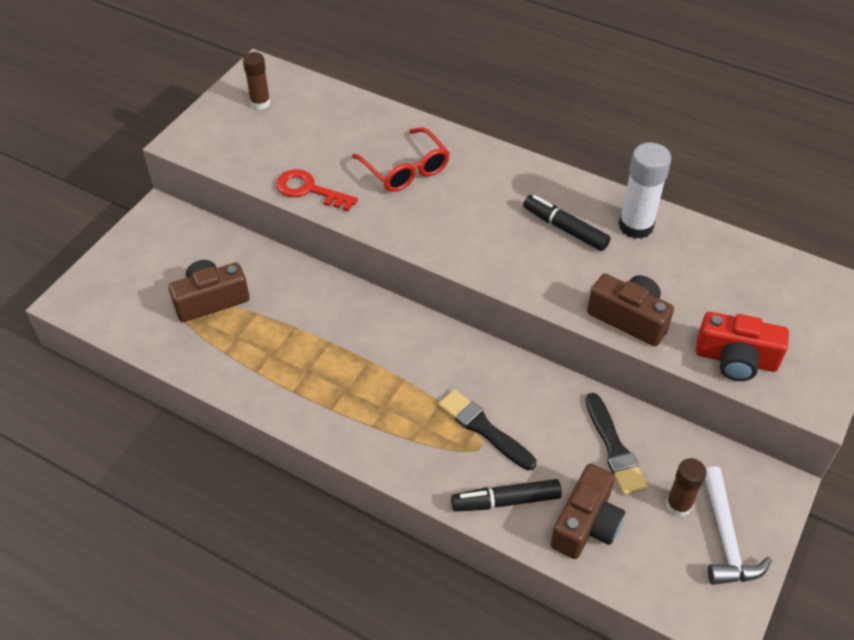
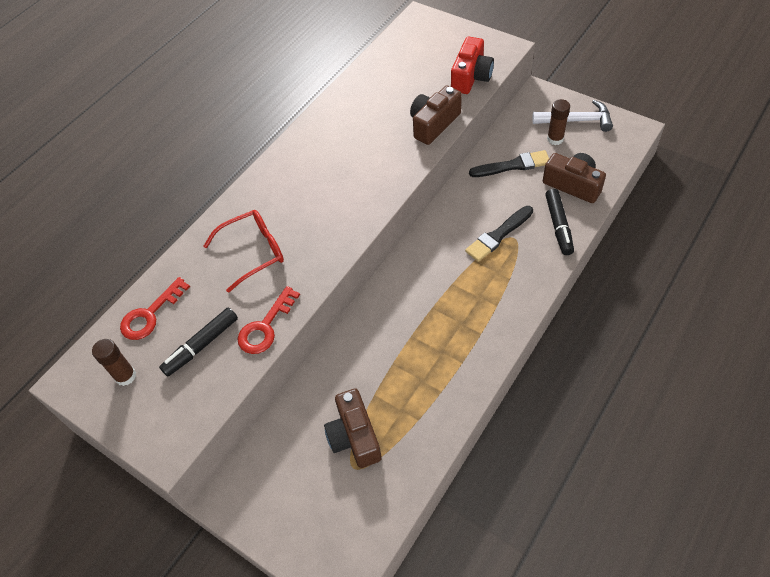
camera: 80 degrees left, 5 degrees up
(328, 107) = (150, 314): none -> red key
(565, 228) = (341, 152): black marker -> black marker (201, 345)
(636, 226) = (344, 112): white glue stick -> none

